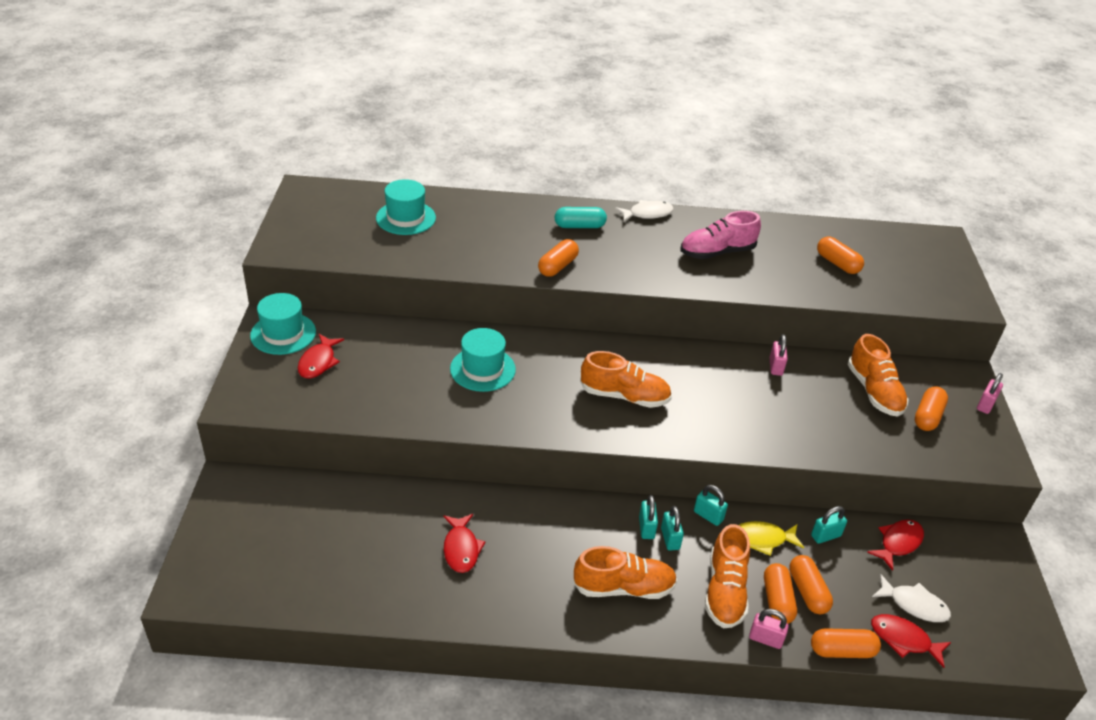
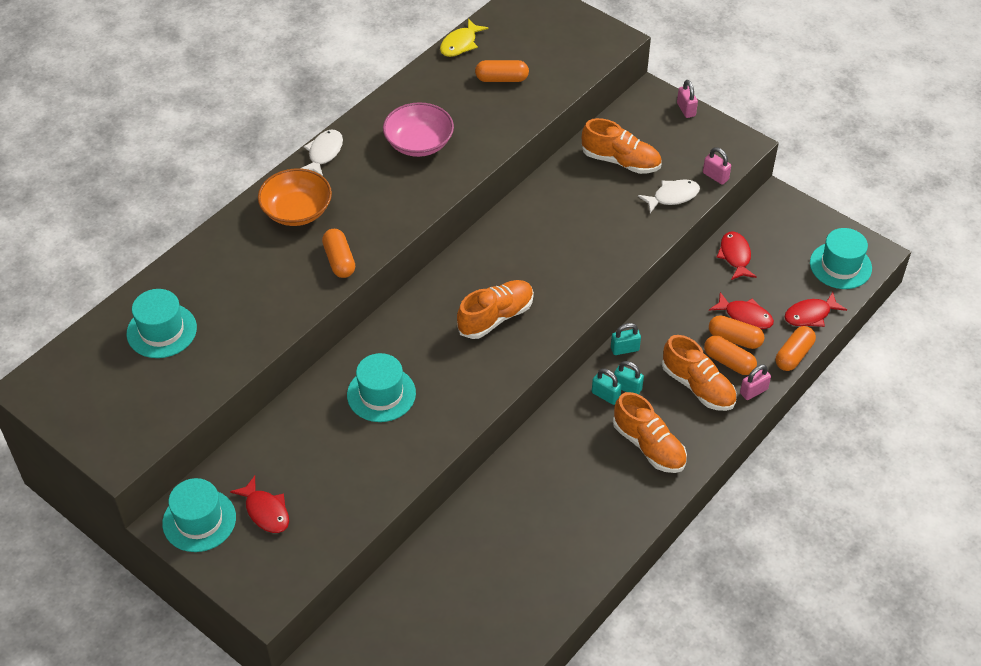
camera: 50 degrees left, 10 degrees up
(461, 549) = (531, 529): red fish -> red fish (745, 316)
(579, 226) = (297, 211): turquoise capsule -> orange bowl
(624, 588) = (649, 446): orange shoe -> orange shoe turned 105 degrees clockwise
(717, 252) = (419, 143): pink shoe -> pink bowl
(762, 539) = (671, 332): yellow fish -> yellow fish (460, 44)
(775, 367) = (546, 200): pink padlock -> pink padlock (715, 176)
(825, 536) = (697, 292): turquoise padlock -> none
(914, 604) = (789, 287): white fish -> white fish (672, 196)
(927, 416) = (669, 150): orange capsule -> none
(991, 635) = (840, 265): none -> turquoise hat

